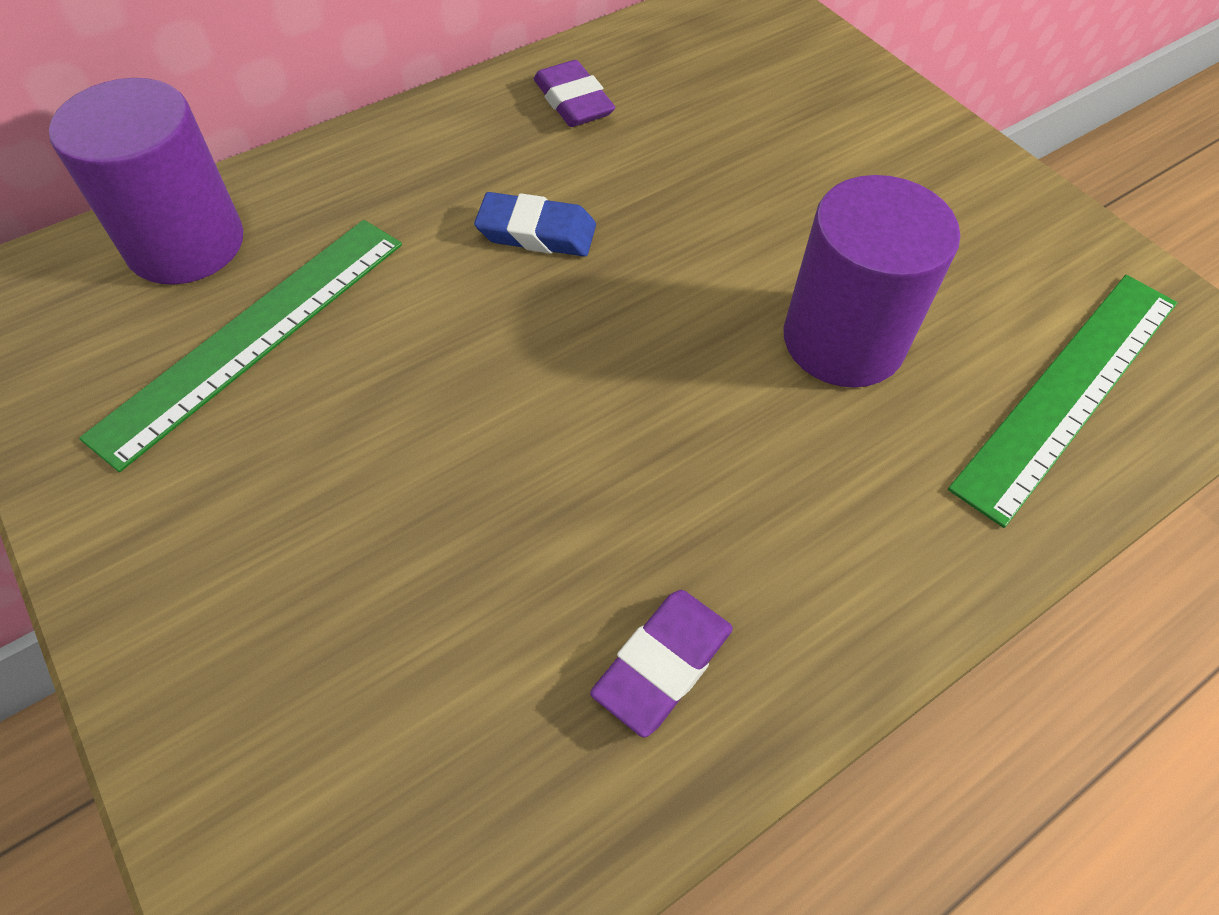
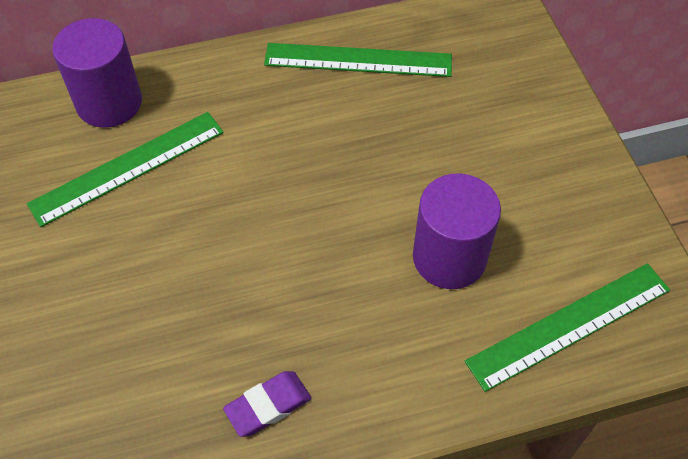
camera: 20 degrees right, 0 degrees up
(536, 232) = (301, 143): blue eraser -> none
(573, 101) = (358, 60): purple eraser -> green ruler

